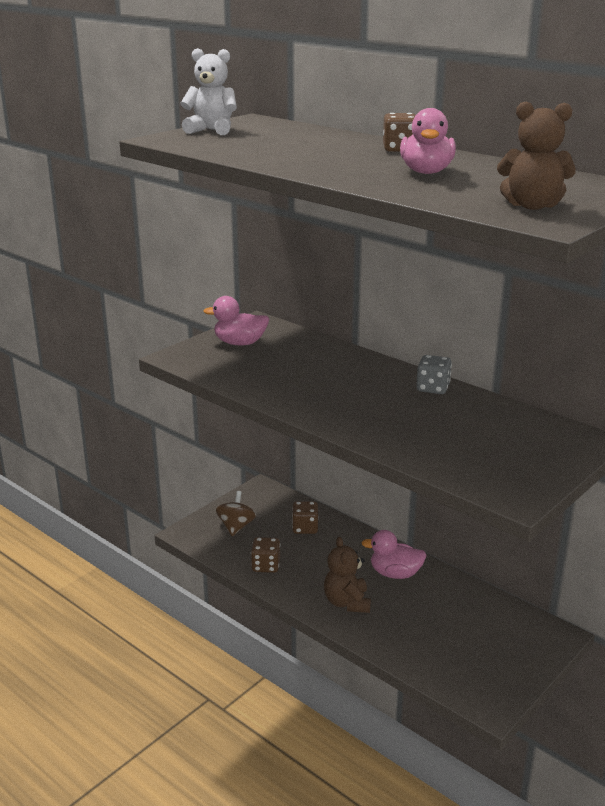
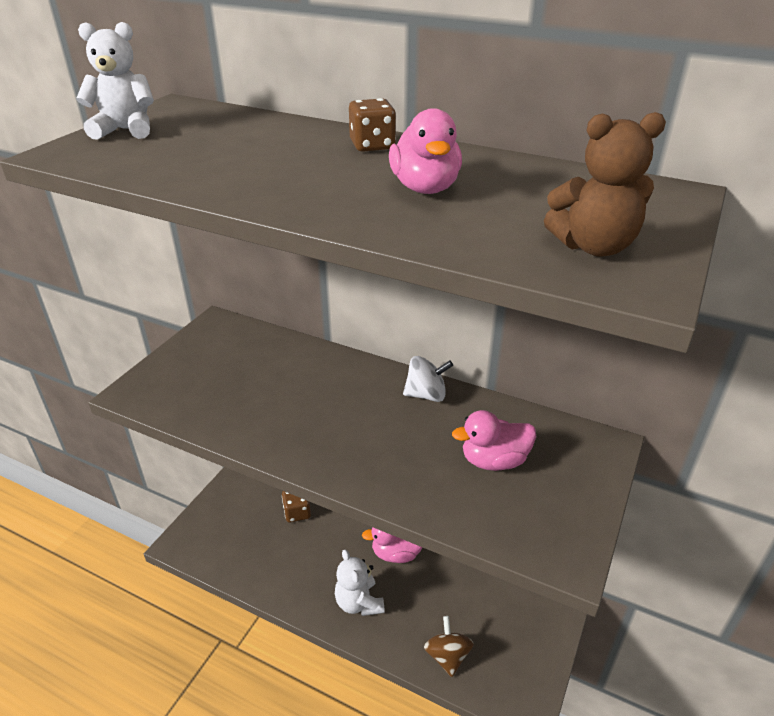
camera: 15 degrees left, 10 degrees up
(236, 527) = (227, 525): brown spinning top -> brown spinning top (447, 656)
(240, 343) = (203, 359): pink duck -> pink duck (494, 461)
(266, 566) = (268, 571): brown dice -> none
(347, 602) = (359, 602): brown teddy bear -> white teddy bear
(432, 388) = (426, 395): grey dice -> white spinning top

